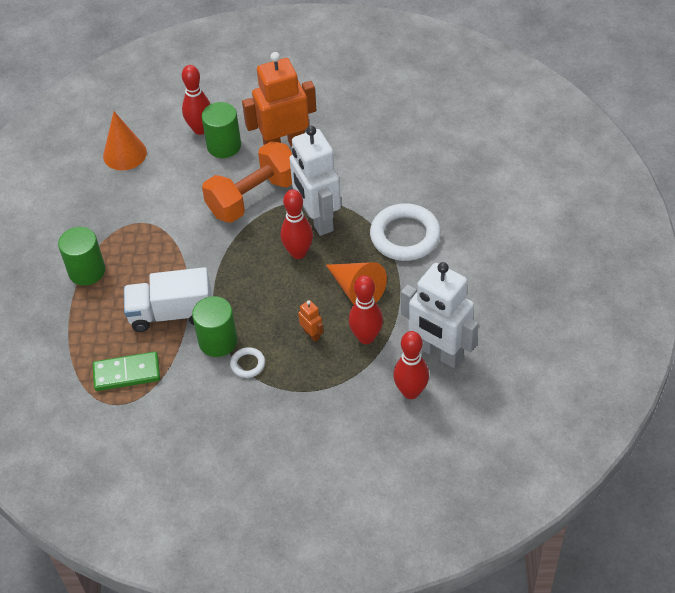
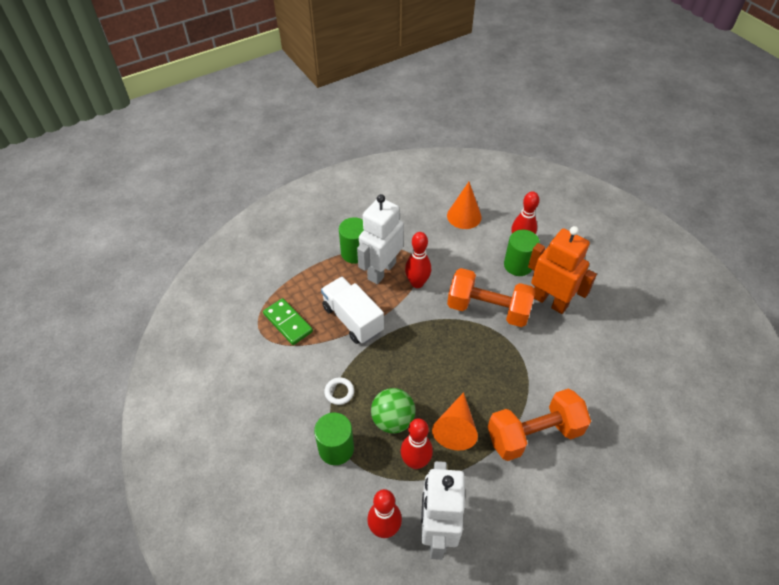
camera: 55 degrees right, 0 degrees up
(218, 341) = (347, 361): green cylinder -> green cylinder (336, 448)
(298, 253) = (460, 367): red bowling pin -> red bowling pin (417, 283)
(312, 334) = (393, 420): orange robot -> green ball
(317, 219) = (501, 362): white robot -> white robot (381, 271)
(405, 236) = (534, 434): white ring -> orange dumbbell

